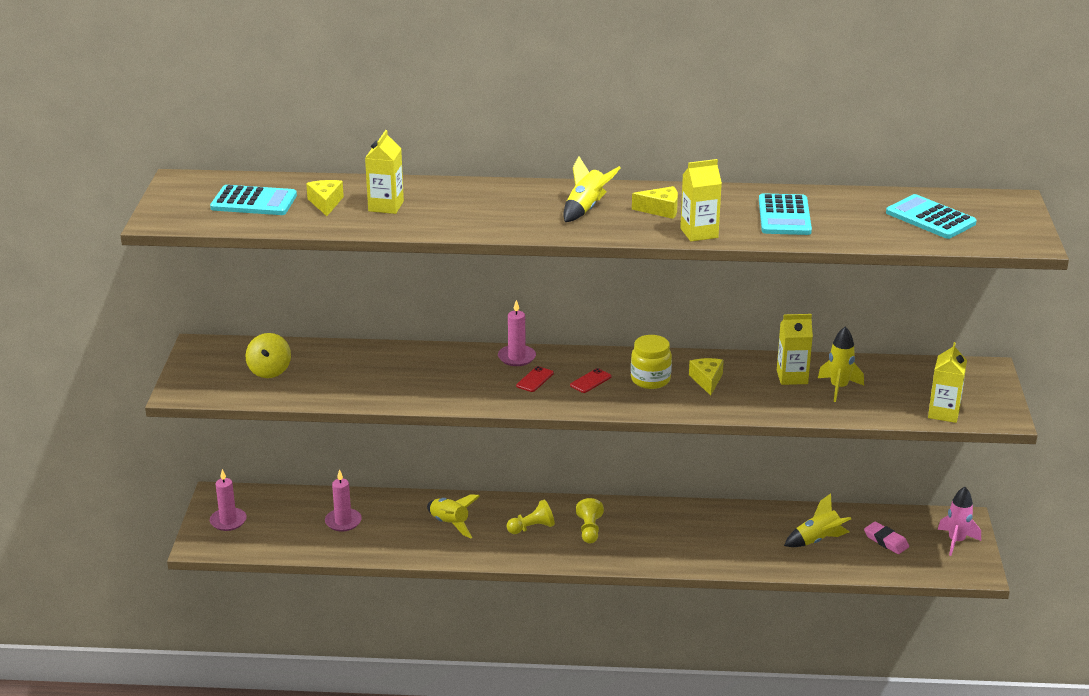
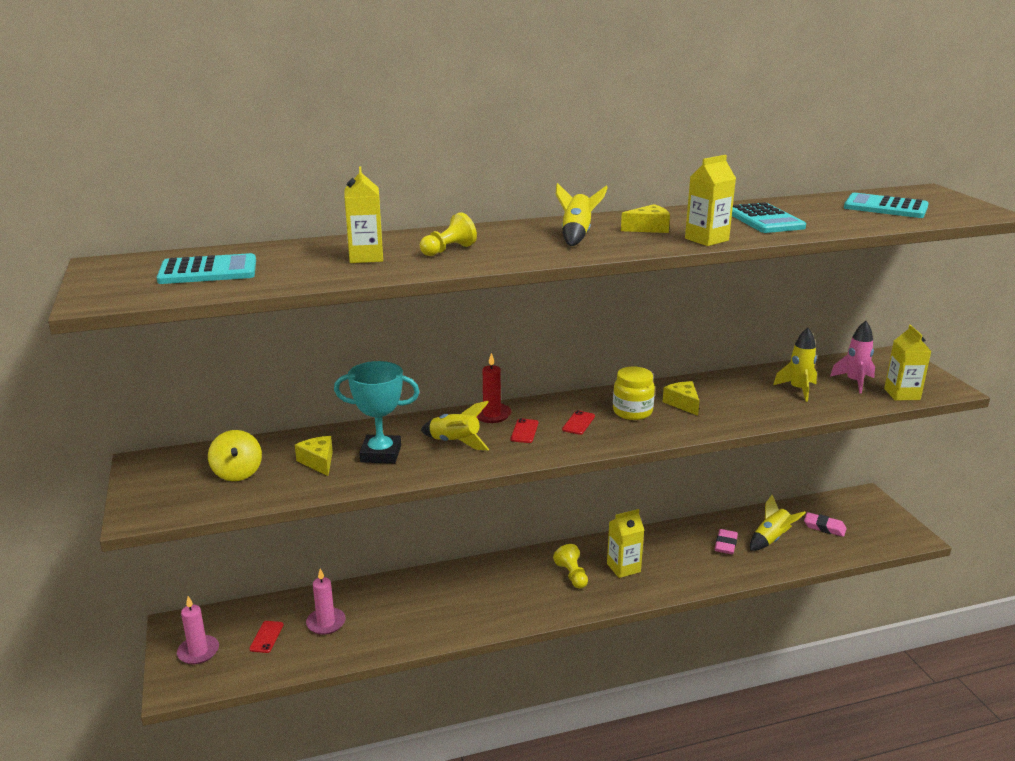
camera: 20 degrees left, 5 degrees down
(288, 522) = (266, 637): none -> red phone
(326, 203) = (295, 262): yellow cheese -> yellow cheese (318, 462)
(395, 377) = (381, 454): none -> turquoise trophy
(450, 524) = (436, 600): yellow rocket -> yellow rocket (455, 443)
(516, 357) = (491, 415): pink candle -> red candle
(532, 528) = (518, 586): yellow pawn -> yellow pawn (448, 250)
(765, 535) = (725, 544): none -> pink eraser
(792, 377) = (751, 388): yellow carton -> yellow carton (623, 568)
(956, 541) = (876, 515): pink rocket -> pink rocket (854, 382)

